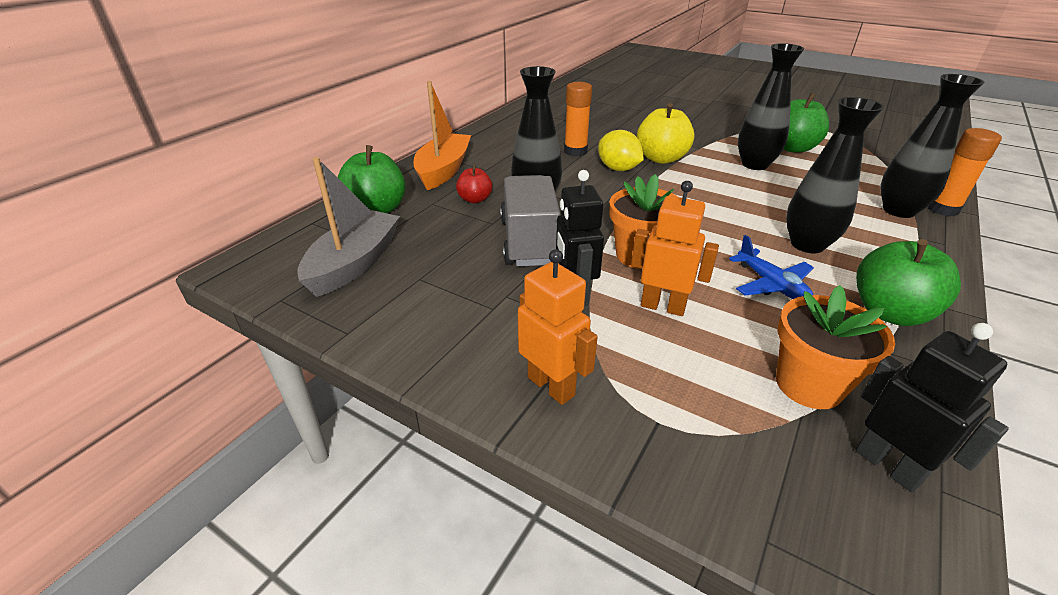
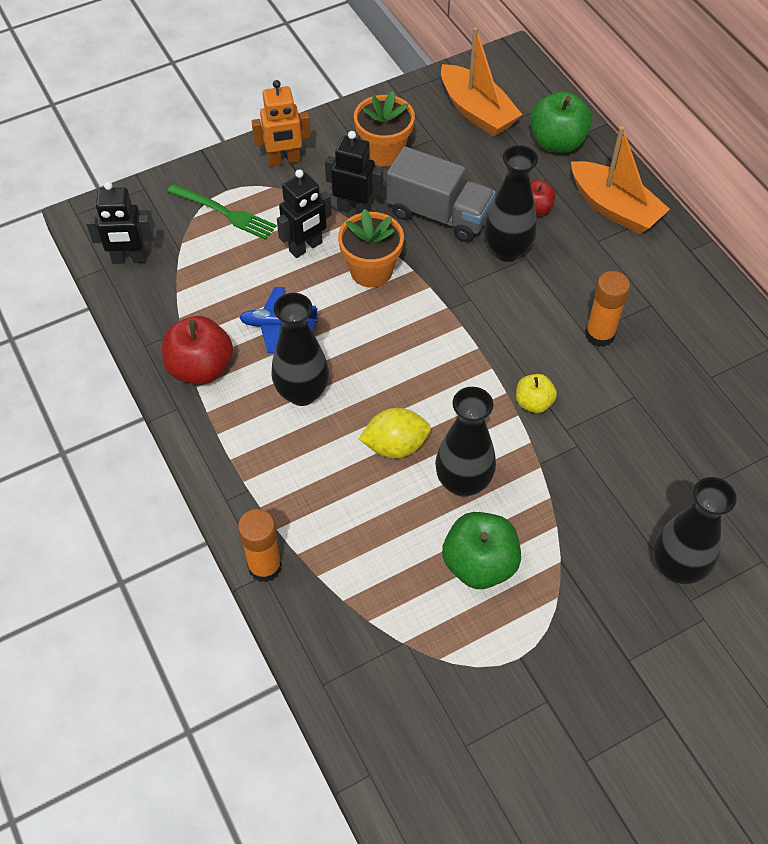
camera: 120 degrees right, 20 degrees up
(354, 263) = (477, 112): grey boat -> orange boat
(618, 169) = (531, 347): yellow lemon -> yellow lemon (395, 445)
(661, 158) = (533, 403): yellow apple -> yellow apple, size x0.57
(663, 306) = (306, 247): orange robot -> black robot
(696, 401) = (224, 212): none -> green fork
(809, 385) = (192, 269): orange flower pot -> orange flower pot (384, 152)
(889, 312) = (200, 368): green apple -> red apple
(898, 210) = (291, 523): black vase -> black vase (677, 567)

